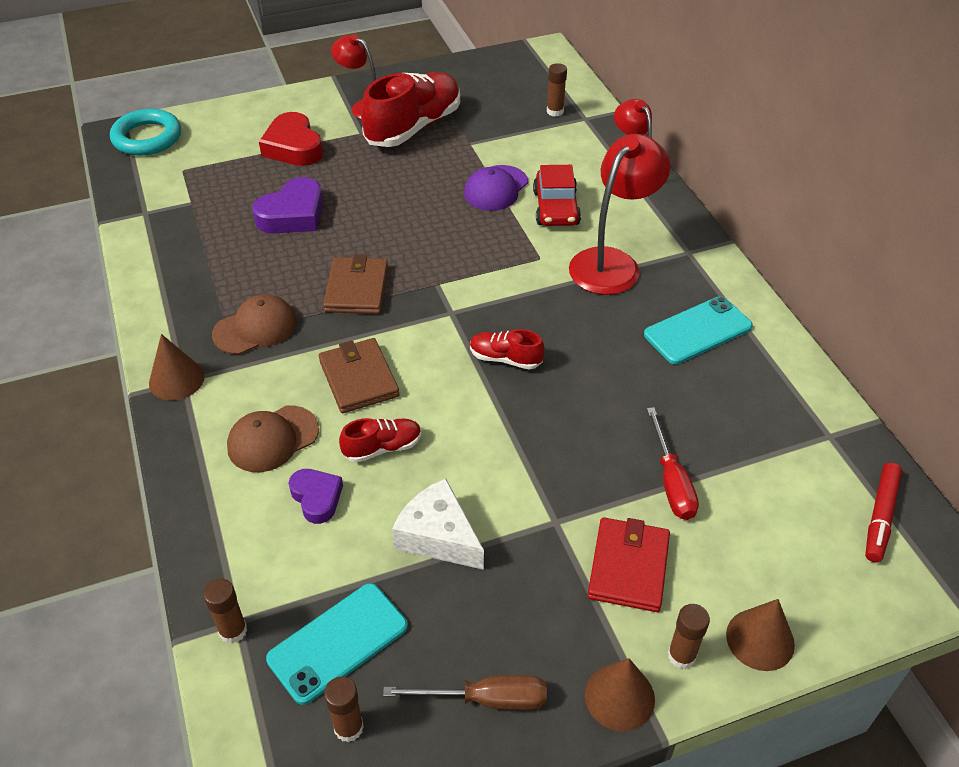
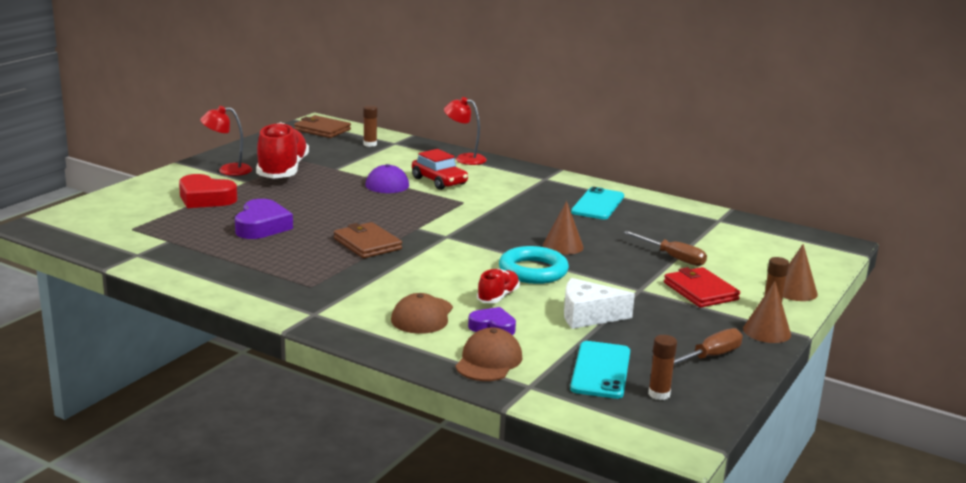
camera: 40 degrees left, 25 degrees down
(147, 138) = (69, 221): turquoise ring -> turquoise ring (533, 271)
(176, 379) = (308, 315): brown cone -> brown cone (563, 246)
(233, 631) = (533, 390): brown glue stick -> none
(255, 328) = (325, 278): brown cap -> brown cap (488, 361)
(358, 378) = (434, 277): brown wallet -> brown wallet (322, 130)
(505, 359) = (511, 243): red shoe -> none
(612, 262) = (509, 193): red lamp -> none
(671, 482) = (672, 257): red screwdriver -> brown screwdriver
(880, 517) = (781, 237): red marker -> none

